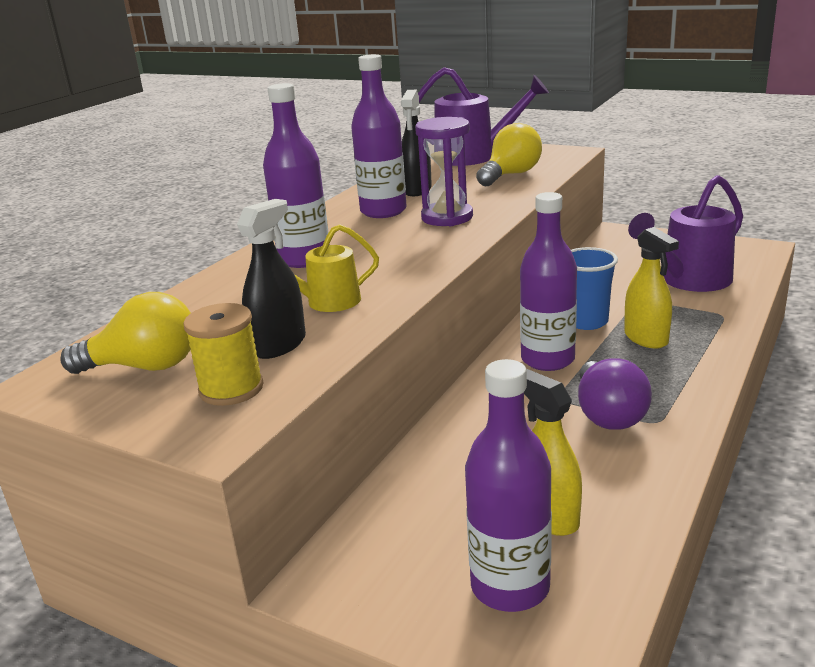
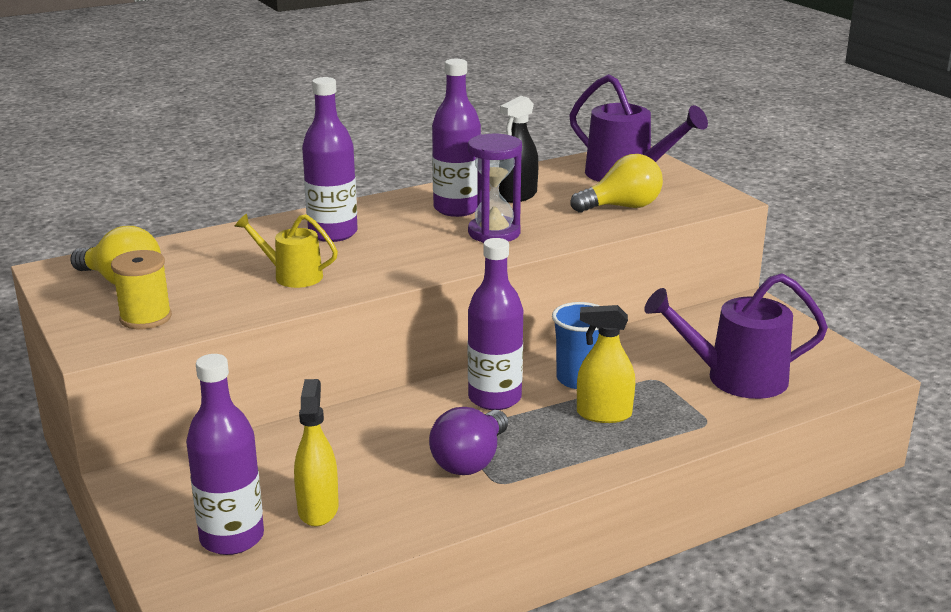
camera: 30 degrees right, 0 degrees up
(279, 345) = (215, 298): black spray bottle -> none
(646, 338) = (604, 414): yellow spray bottle -> yellow spray bottle turned 90 degrees clockwise

